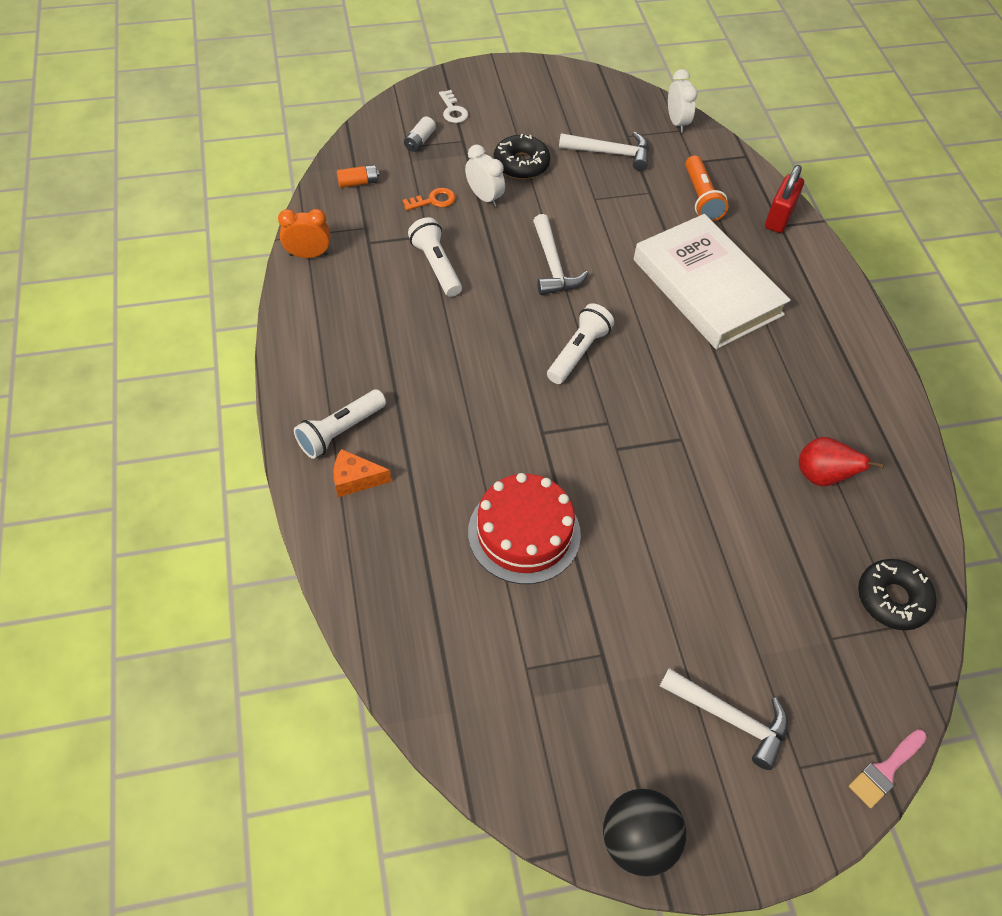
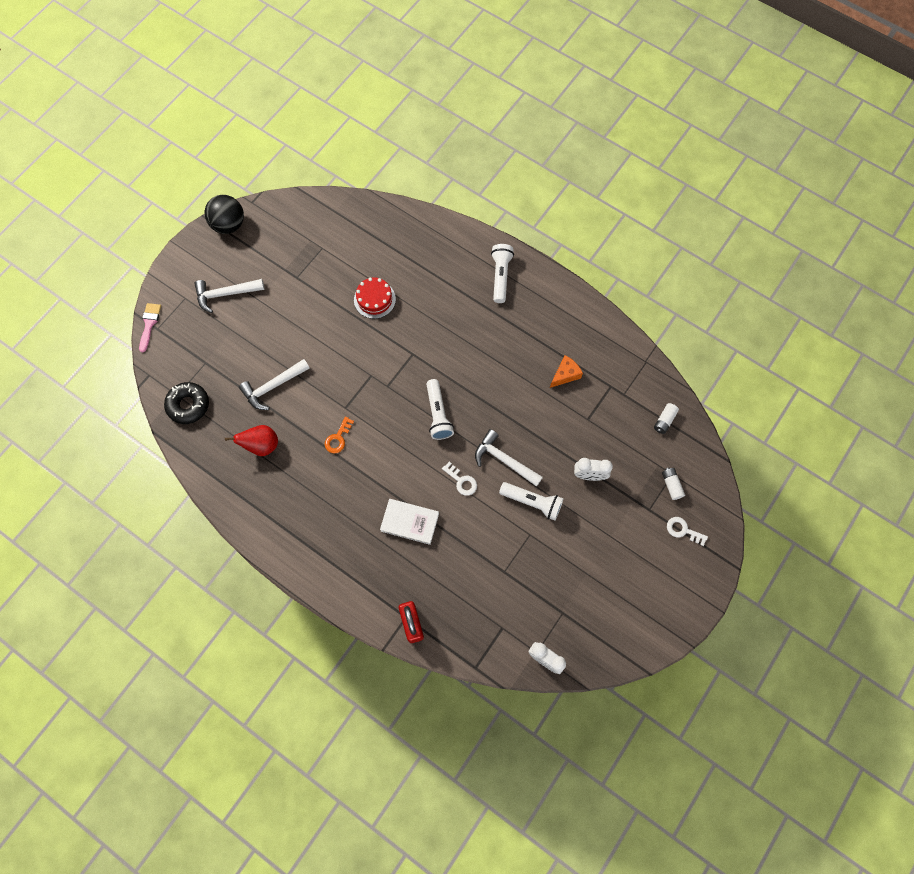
camera: 140 degrees right, 15 degrees up
(308, 254) = (629, 351): orange clock -> none
(355, 479) = (469, 261): orange cheese -> orange cheese (565, 374)
(358, 182) = (664, 420): orange battery -> white battery
(433, 200) = (612, 446): orange key -> orange key (338, 438)
(436, 266) = (561, 403): white flashlight -> white flashlight (532, 502)
(521, 164) = (597, 522): black donut -> none
(524, 533) = (374, 299): red cake -> red cake, size x0.65
(610, 153) = (557, 585): white hammer -> white hammer (273, 386)
(616, 280) = (461, 481): none -> white key
(701, 198) = (471, 596): orange flashlight -> none
(707, 287) = (410, 522): white book -> white book, size x0.51

